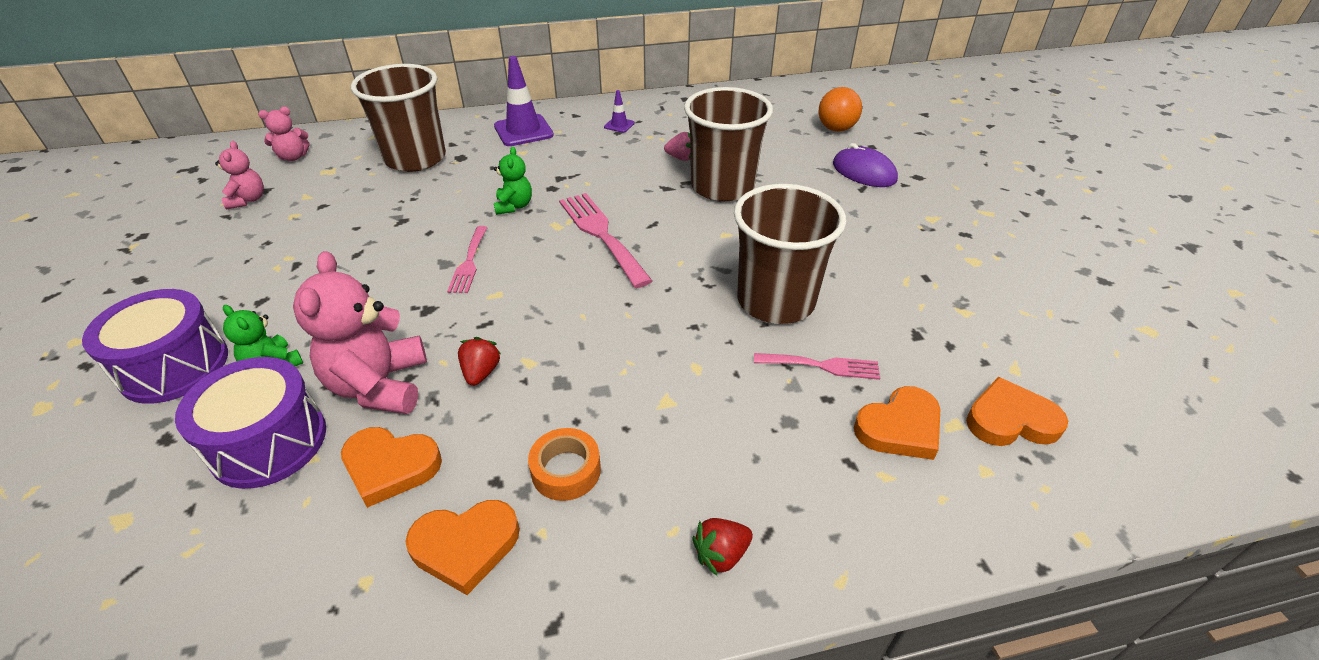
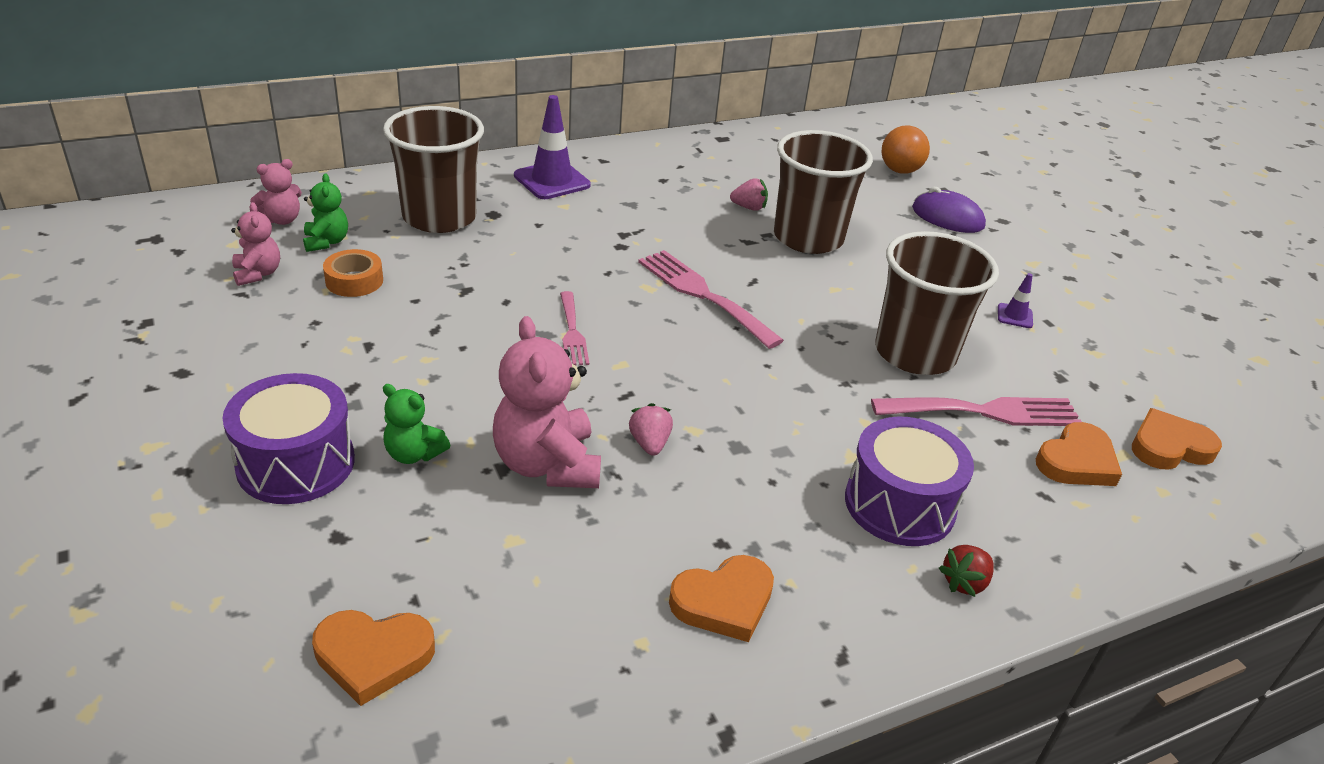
camera: 15 degrees left, 5 degrees down
(269, 442) = (459, 529): purple drum -> purple drum (899, 504)
(390, 467) = (606, 540): orange heart -> orange heart (373, 656)
(481, 372) = (649, 443): red strawberry -> pink strawberry
(514, 206) = (589, 268): green teddy bear -> green teddy bear (326, 242)
(566, 470) = (786, 526): orange tape -> orange tape (354, 281)
(619, 125) = (660, 171): purple traffic cone -> purple traffic cone (1015, 316)
(822, 366) = (985, 412): pink fork -> pink fork, size x1.67

